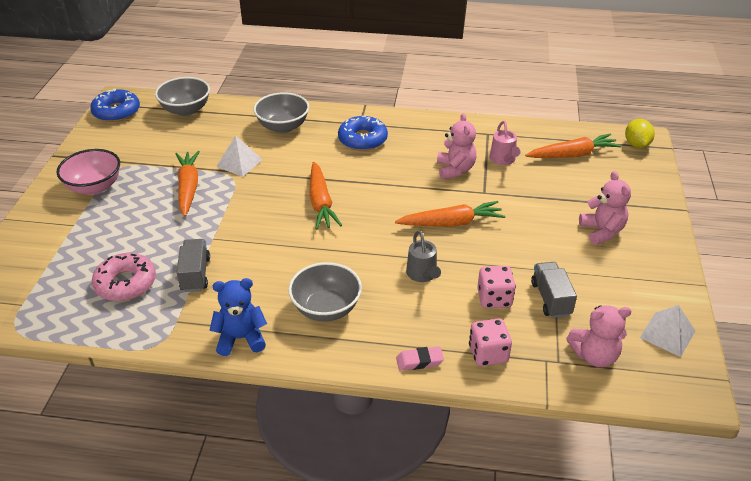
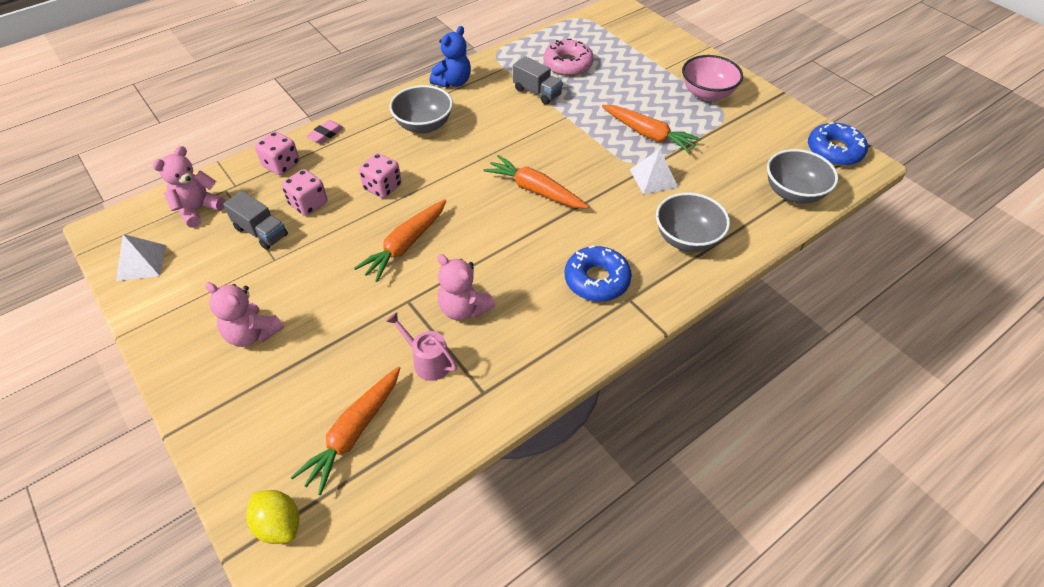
camera: 135 degrees right, 10 degrees up
(422, 274) = (383, 187): grey watering can -> pink dice

